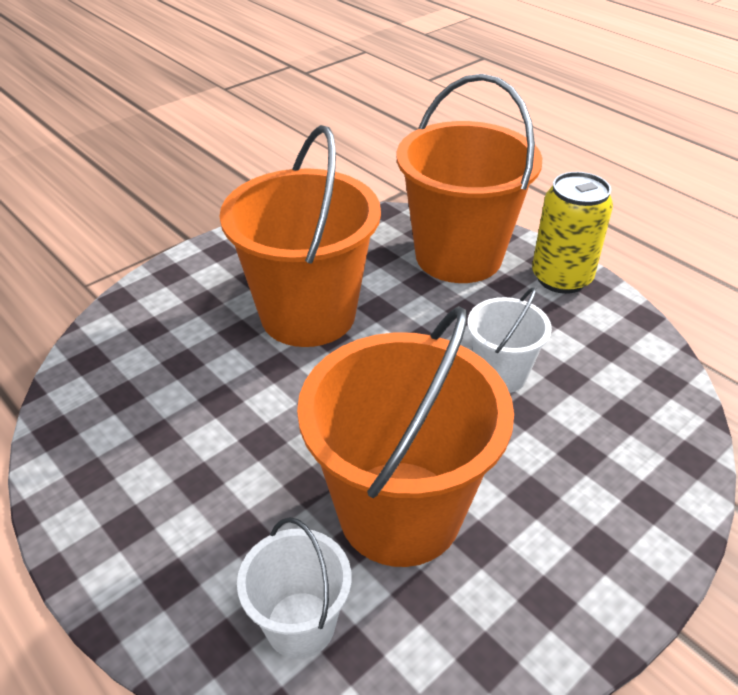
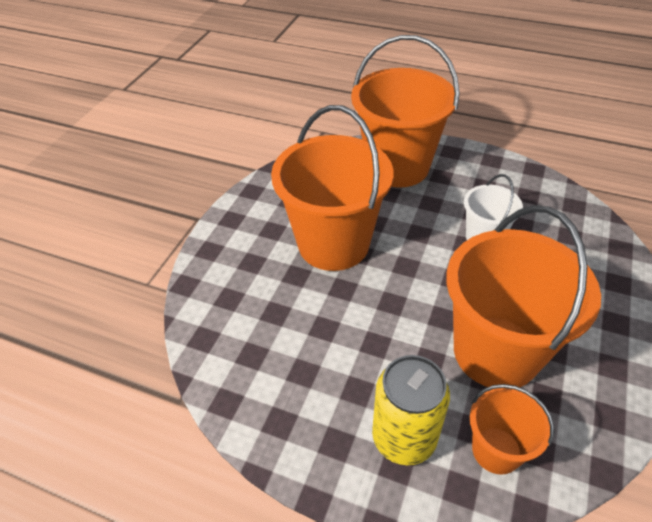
camera: 25 degrees left, 5 degrees up
(300, 624) = (496, 450): white bucket -> orange bucket
(561, 278) = (470, 160): yellow can -> yellow can (404, 438)

